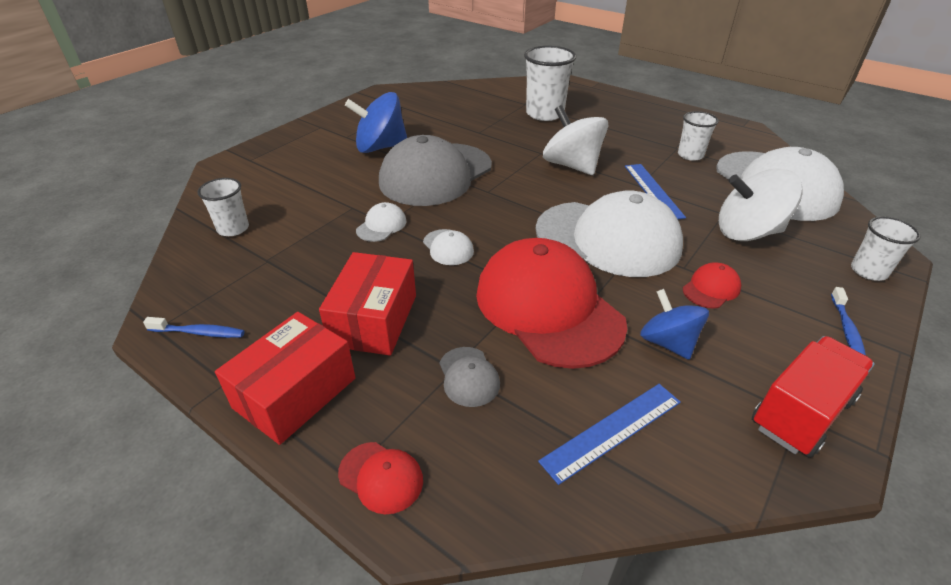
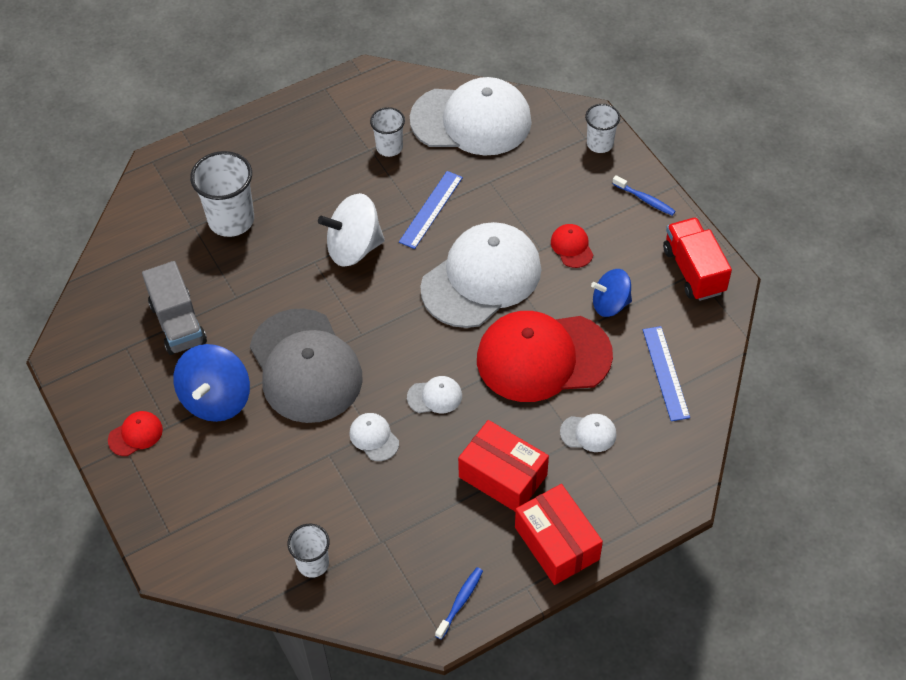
camera: 65 degrees left, 15 degrees up
(381, 477) = (647, 507): red cap -> red cap (135, 434)
(438, 118) = (178, 323): none -> grey truck
(468, 376) = (588, 433): grey cap -> white cap
(653, 190) = (431, 209): blue ruler -> blue ruler turned 75 degrees counterclockwise
(747, 232) = (521, 182): white spinning top -> none

